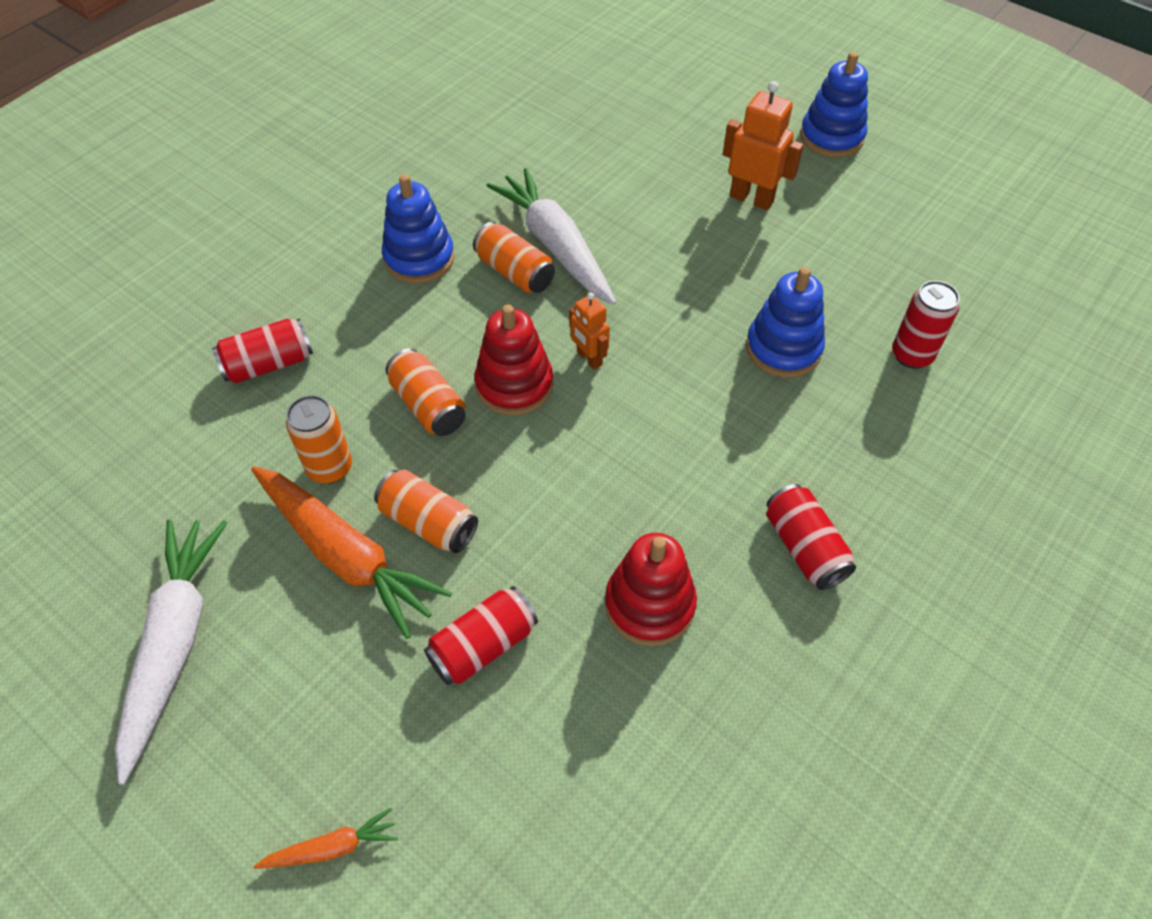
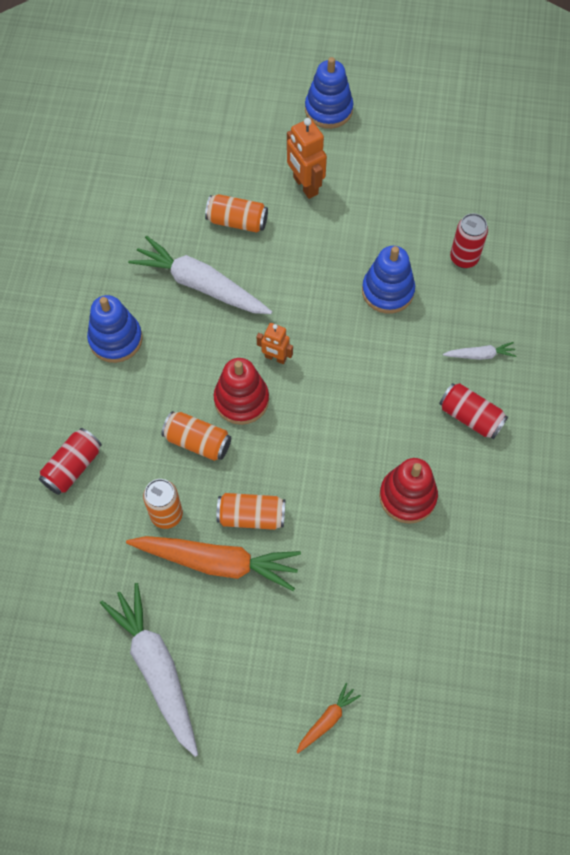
camera: 30 degrees left, 10 degrees up
(483, 646) = (332, 570): red can -> none
(515, 272) = (187, 318): orange can -> orange can (237, 221)
(751, 199) = (305, 186): orange robot -> orange robot turned 120 degrees counterclockwise
(865, 477) = (480, 355): none -> white carrot

